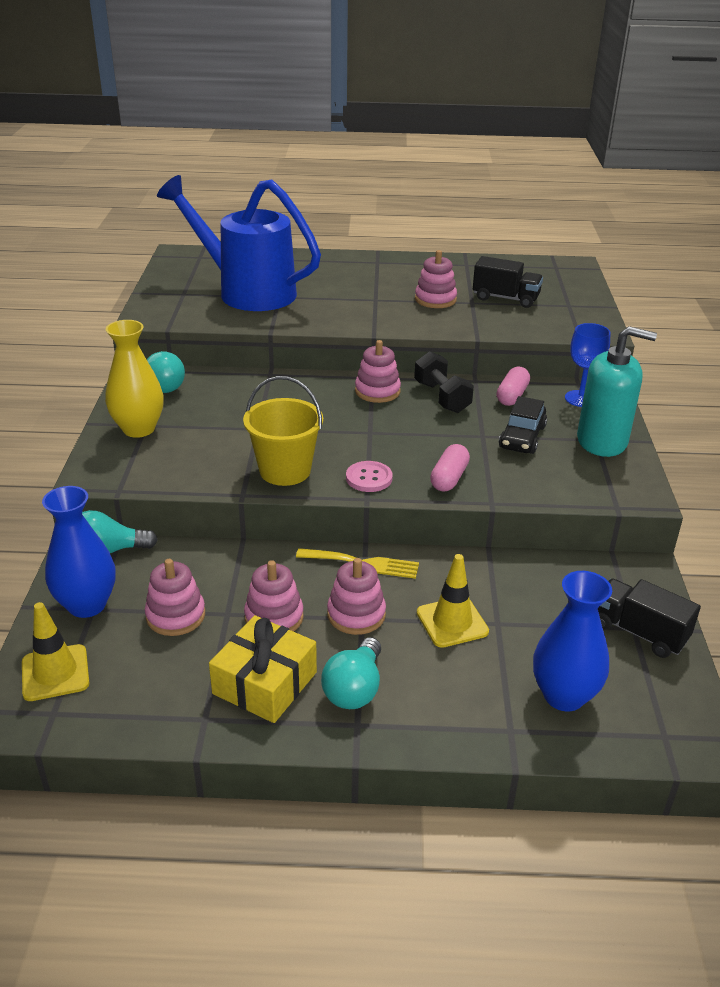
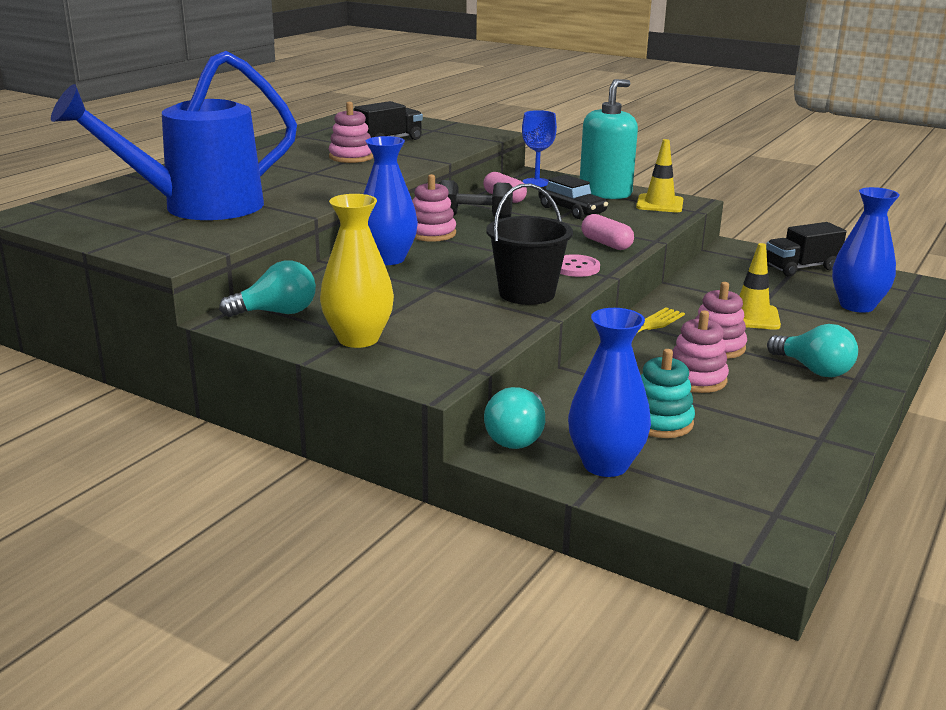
camera: 60 degrees left, 10 degrees down
(55, 673) = (711, 502): yellow traffic cone -> yellow traffic cone (659, 204)
(175, 615) = (660, 422): pink stacking toy -> turquoise stacking toy
(265, 683) = (786, 402): yellow gift -> none
(285, 470) = (527, 293): yellow bucket -> black bucket
(300, 392) = (388, 259): none -> blue vase

